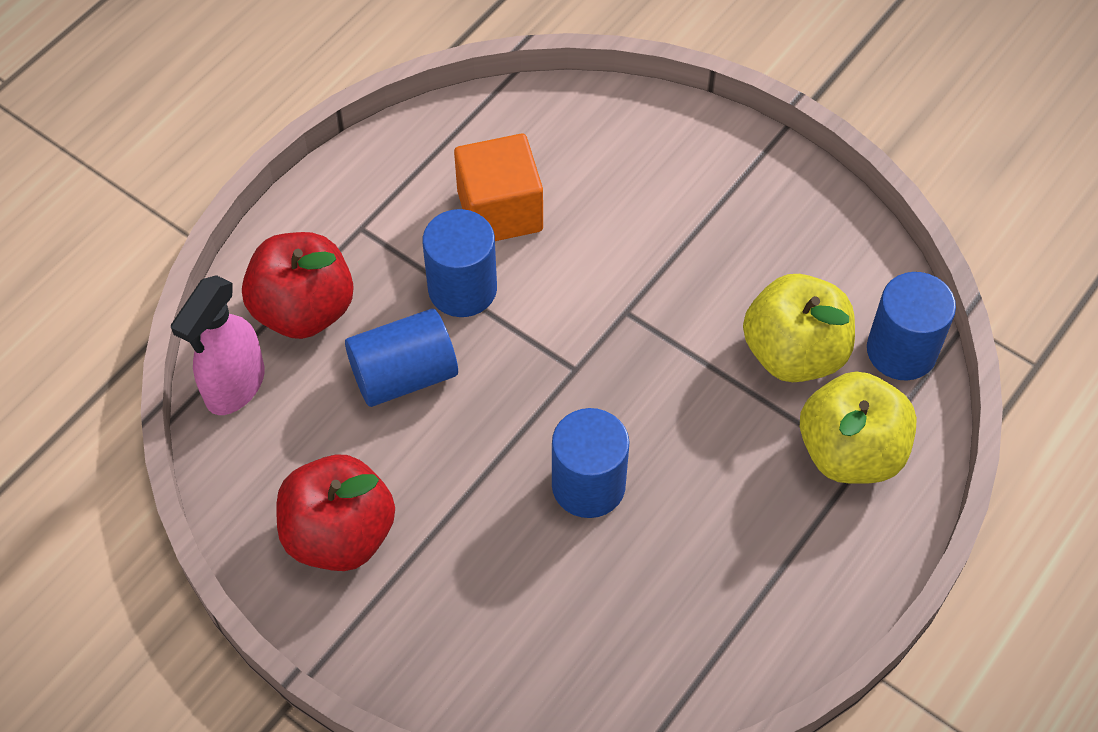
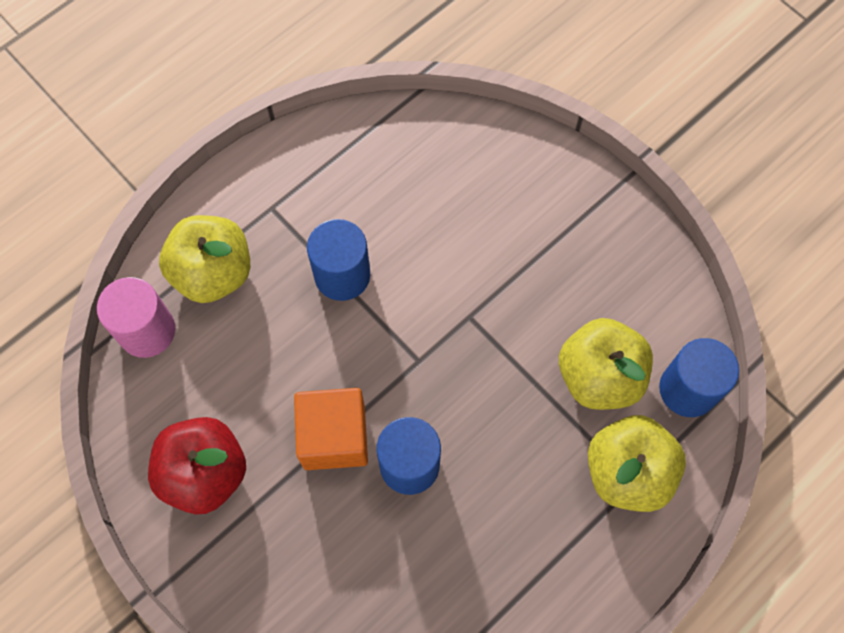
camera: 10 degrees right, 10 degrees up
(234, 386) = (147, 331): pink spray bottle -> pink cylinder
(303, 310) = (213, 273): red apple -> yellow apple
(404, 375) = (281, 343): blue cylinder -> none
(500, 211) = (385, 211): orange cube -> orange cube (334, 437)

